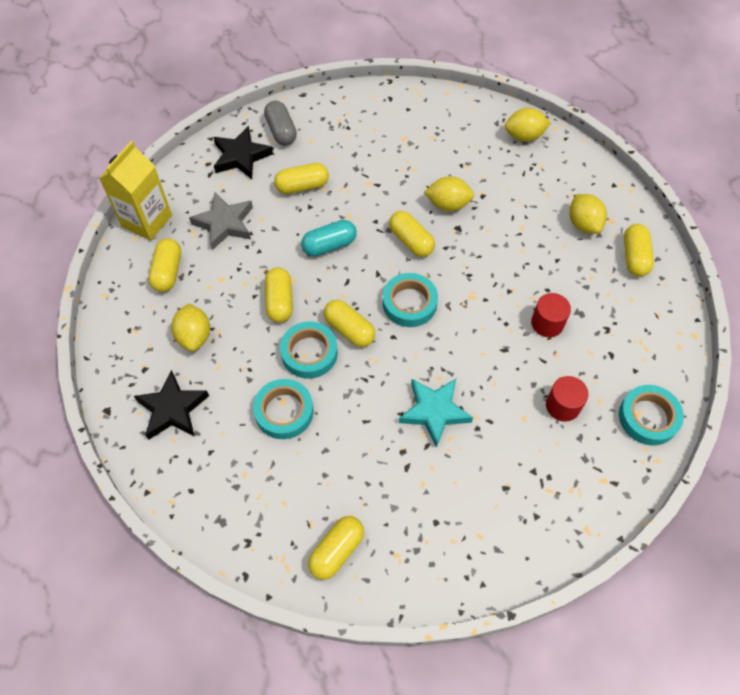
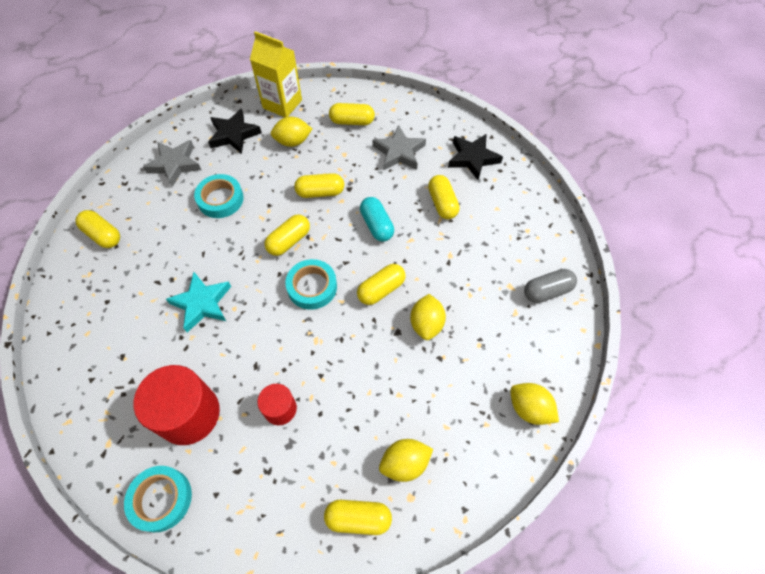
camera: 90 degrees right, 0 degrees up
(147, 221) = (401, 105): yellow carton -> yellow carton (282, 104)
(220, 479) = (175, 165): none -> grey star
(281, 131) = (506, 185): grey capsule -> grey capsule (547, 291)
(309, 353) = (270, 214): turquoise tape -> none
(524, 136) = (529, 409): yellow lemon -> yellow lemon turned 45 degrees counterclockwise
(562, 406) = (189, 414): red cylinder -> red cylinder, size x1.87

